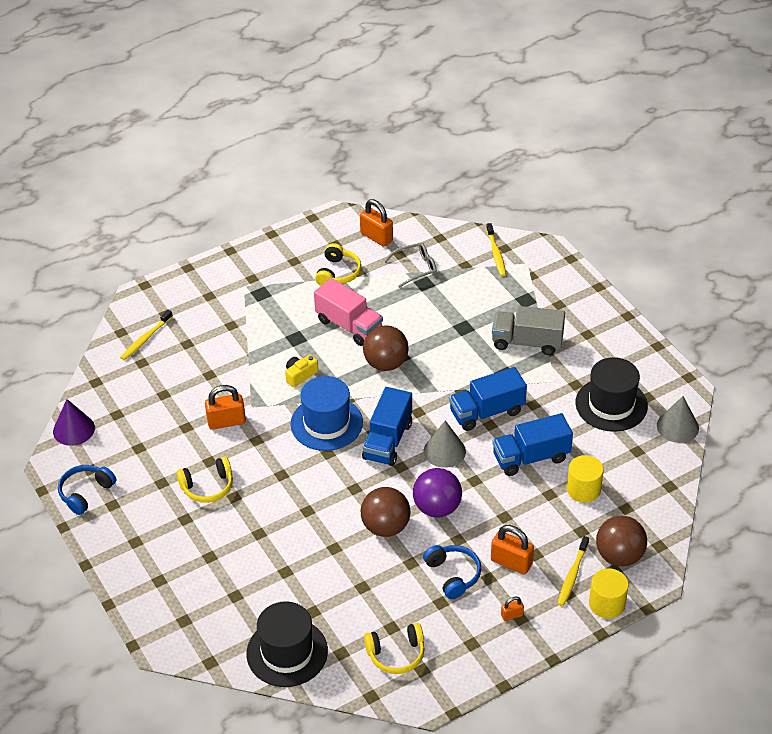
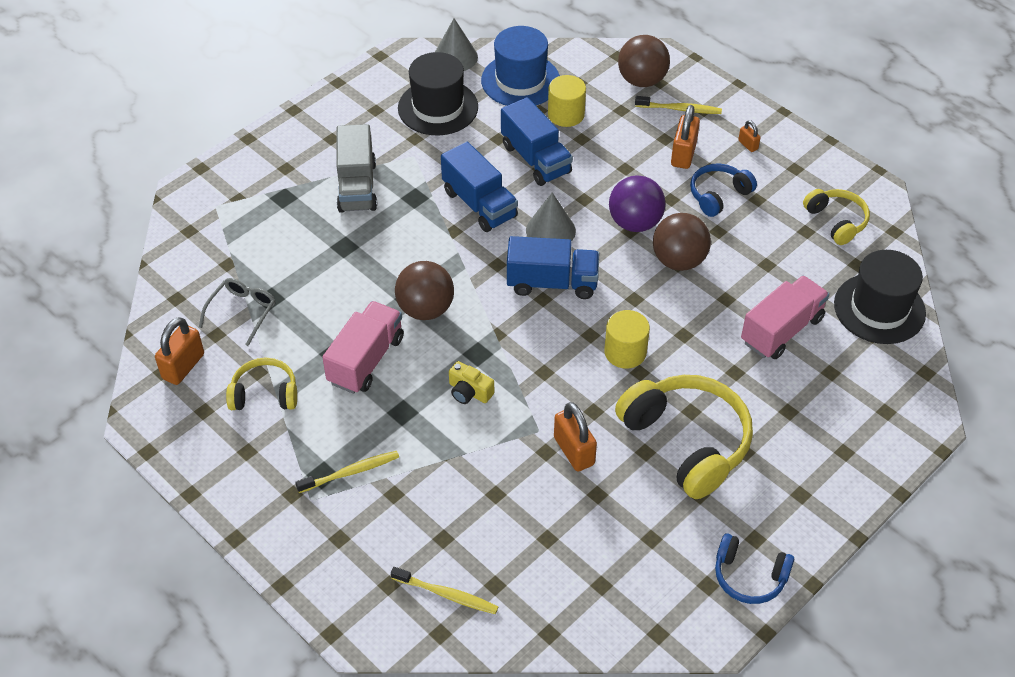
camera: 105 degrees left, 5 degrees up
(73, 429) = (647, 631): purple cone -> none
(208, 487) = (687, 442): yellow headphones -> yellow headphones, size x1.82
(289, 575) = (781, 330): none -> pink truck
(326, 423) = (543, 346): blue hat -> blue hat (520, 80)
(415, 268) = (242, 312): grey glasses -> grey glasses turned 60 degrees clockwise
(496, 253) = (201, 237): yellow toothbrush -> yellow toothbrush (350, 472)
(607, 604) = (703, 82): yellow cylinder -> yellow cylinder (625, 352)

